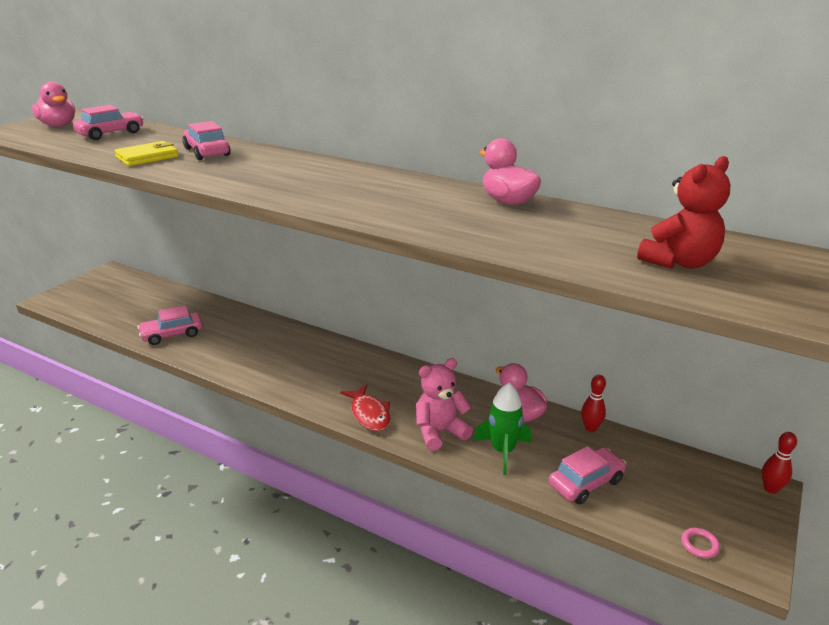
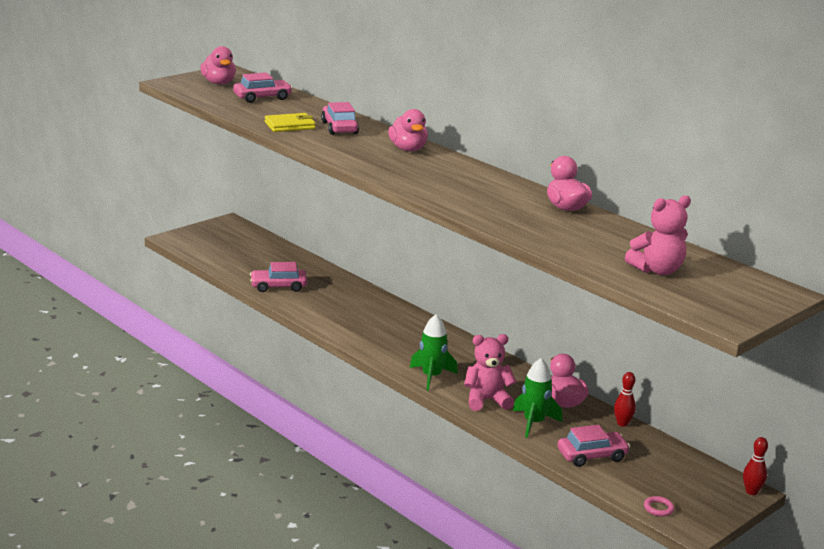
camera: 15 degrees right, 5 degrees down
(293, 163) = (408, 149): none -> pink duck
(369, 414) = (431, 377): red fish -> green rocket
(679, 262) = (657, 270): red teddy bear -> pink teddy bear

